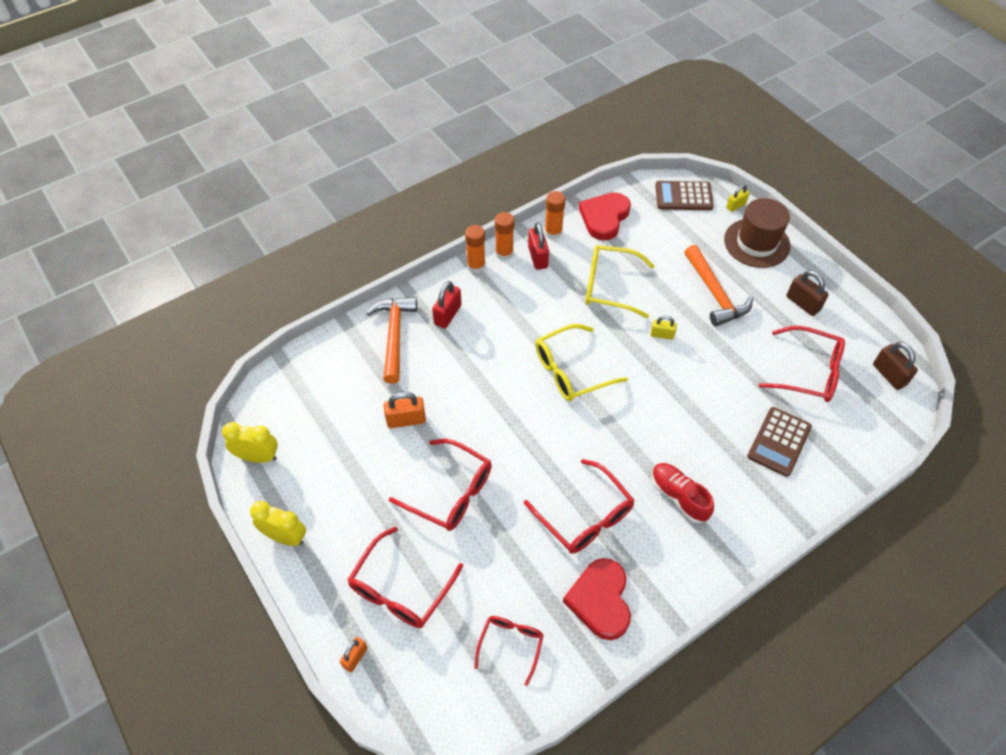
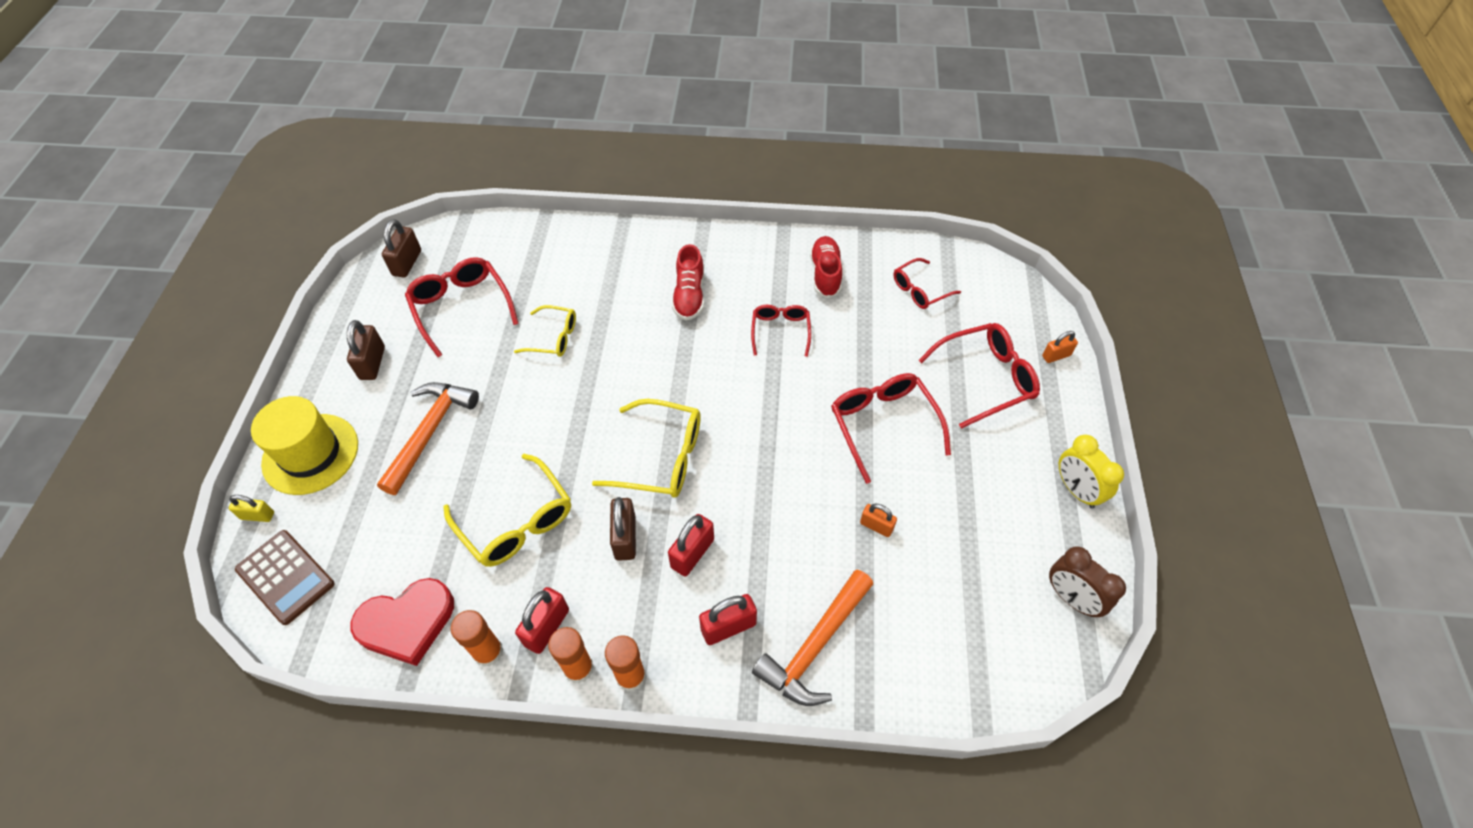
camera: 140 degrees left, 0 degrees up
(258, 457) = (1071, 598): yellow clock -> brown clock
(406, 420) = (876, 526): orange padlock -> orange padlock, size x0.65
(500, 334) = (692, 553): none -> red padlock
(544, 317) = (625, 537): none -> brown padlock
(584, 515) = (780, 332): red glasses -> red glasses, size x0.62
(600, 600) = (825, 274): red heart -> red shoe
(662, 335) = (534, 429): yellow padlock -> none
(726, 395) = (553, 337): none -> yellow glasses
(756, 243) = (310, 454): brown hat -> yellow hat
(779, 442) = (562, 279): brown calculator -> none

